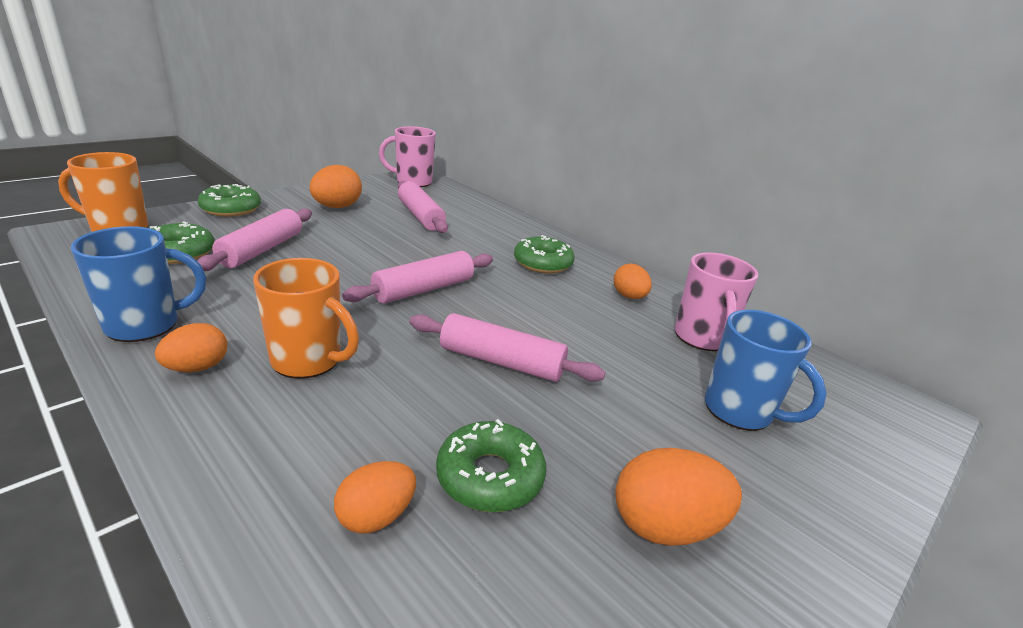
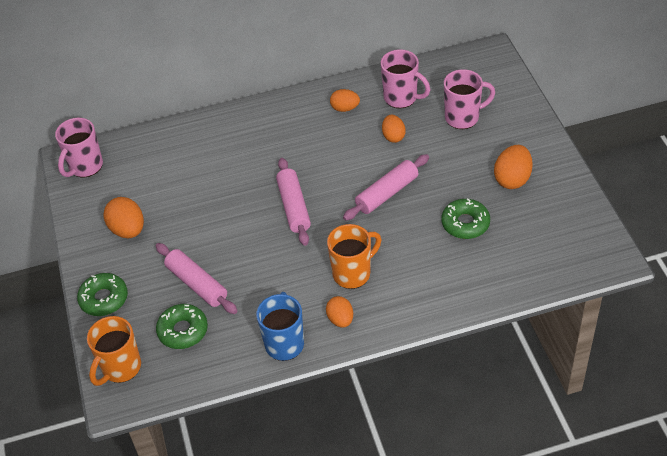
camera: 55 degrees left, 20 degrees up
(376, 516) = (471, 264): orange egg -> orange egg (393, 136)
(420, 216) = (170, 180): pink rolling pin -> none
(542, 263) = (282, 134): green donut -> none
(740, 411) = (463, 117): blue mug -> pink mug

